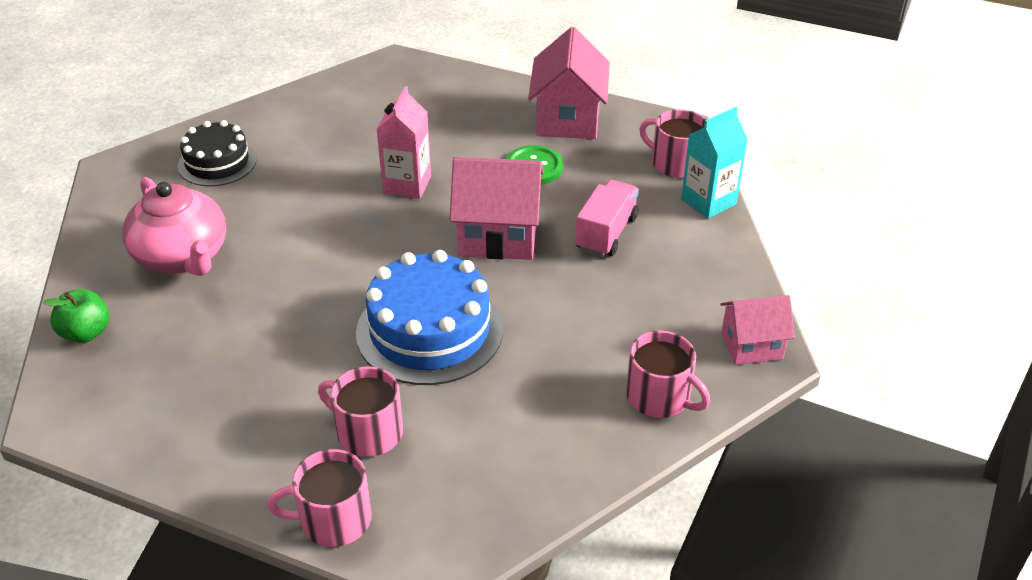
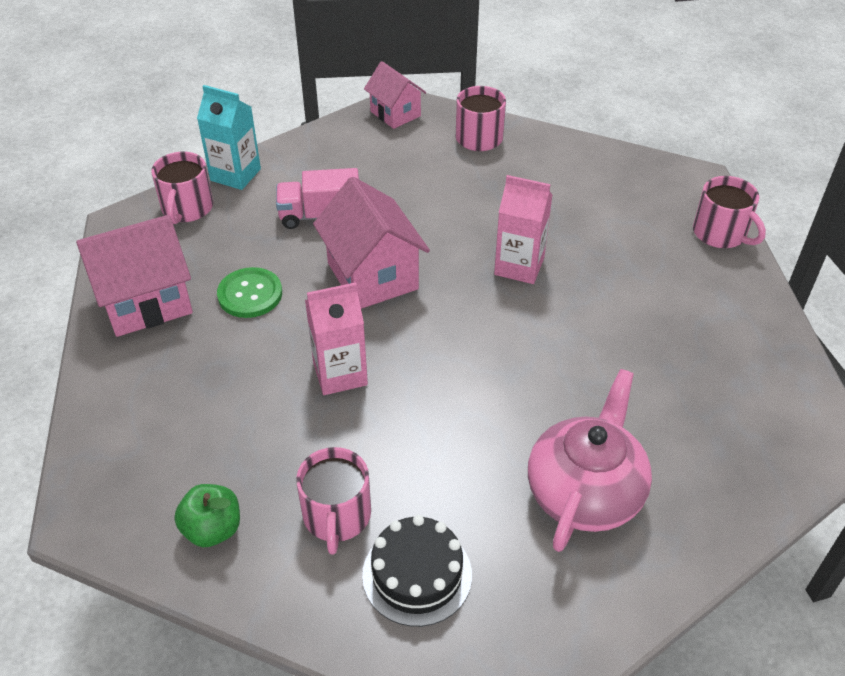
camera: 120 degrees left, 5 degrees up
(86, 333) = (738, 496): green apple -> green apple (213, 529)
(368, 432) = (642, 252): pink mug -> pink mug (337, 515)
(429, 330) = (519, 266): blue cake -> pink carton

